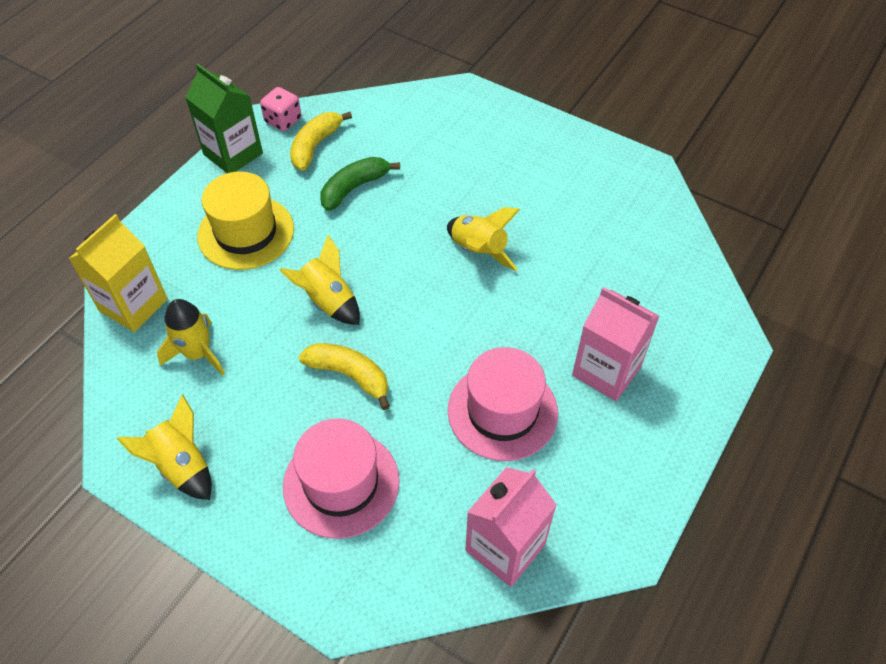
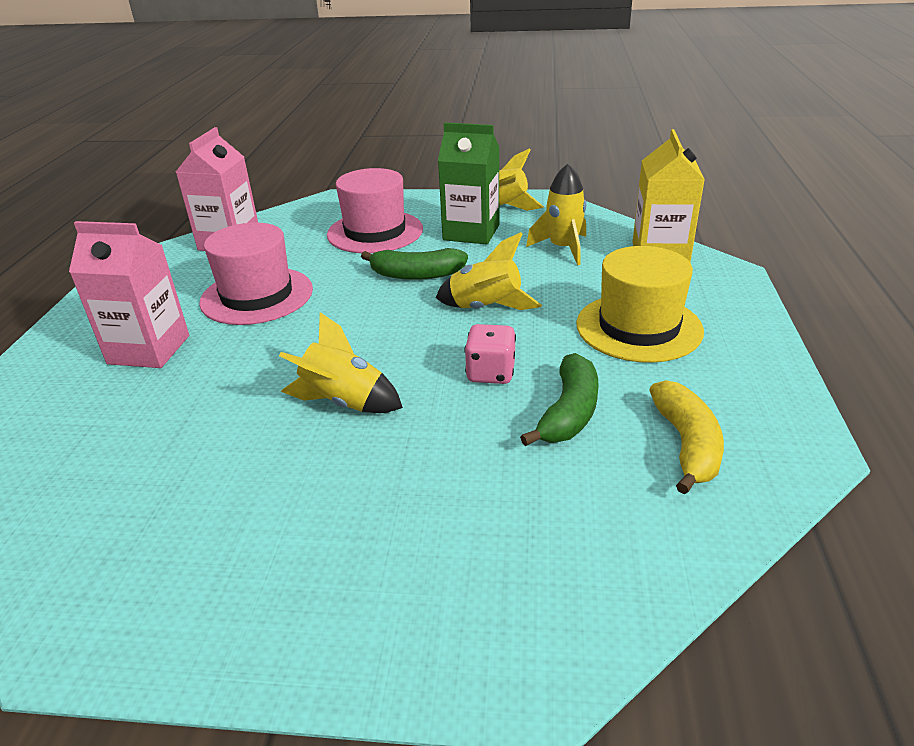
camera: 155 degrees right, 20 degrees down
(233, 154) = (776, 392): green carton -> green carton (471, 232)
(283, 121) = (783, 462): pink dice -> pink dice (491, 373)
(350, 376) = (416, 275): yellow banana -> green banana

